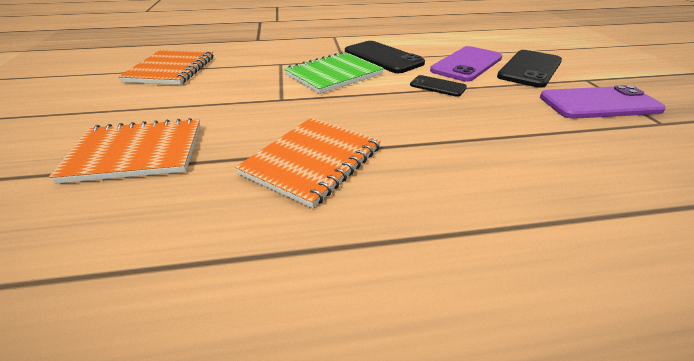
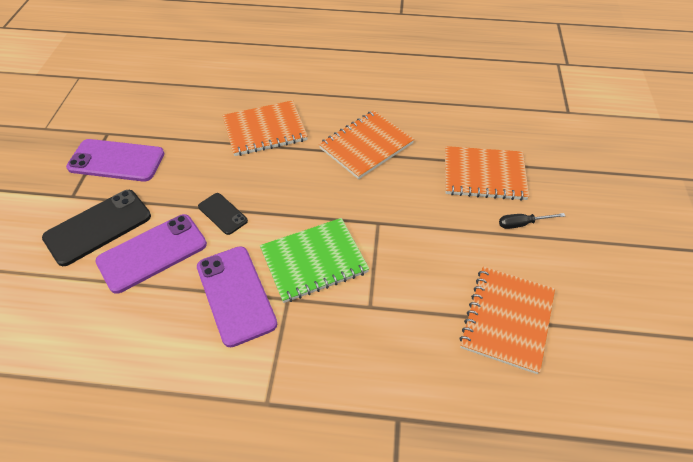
camera: 165 degrees left, 15 degrees up
(115, 117) = (522, 224): none -> black screwdriver
(383, 57) = (235, 295): black phone -> purple phone
(474, 157) = (265, 130): none -> orange notebook

